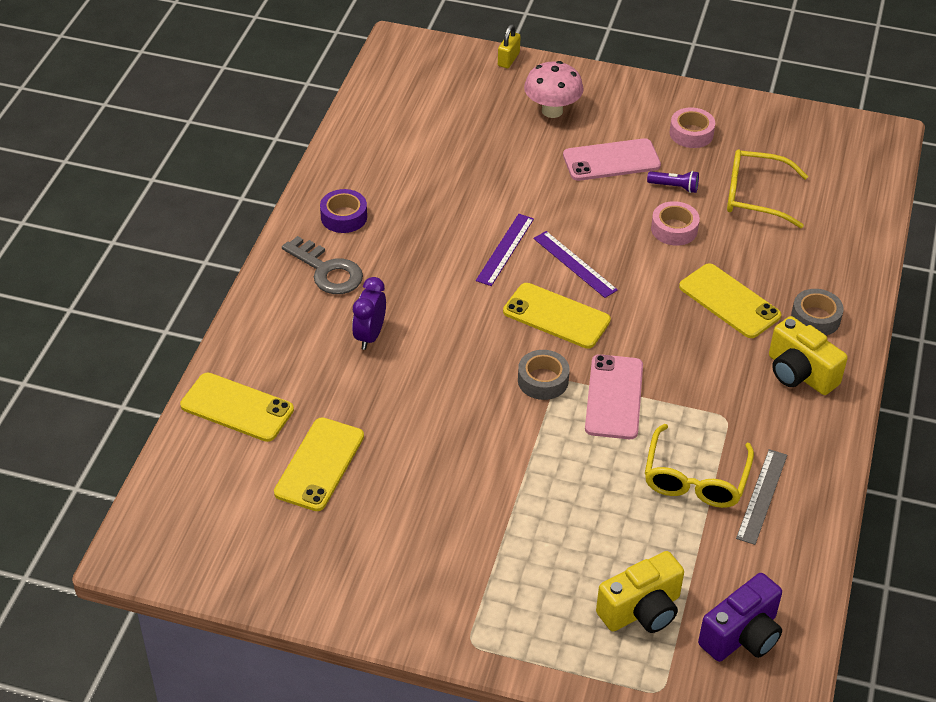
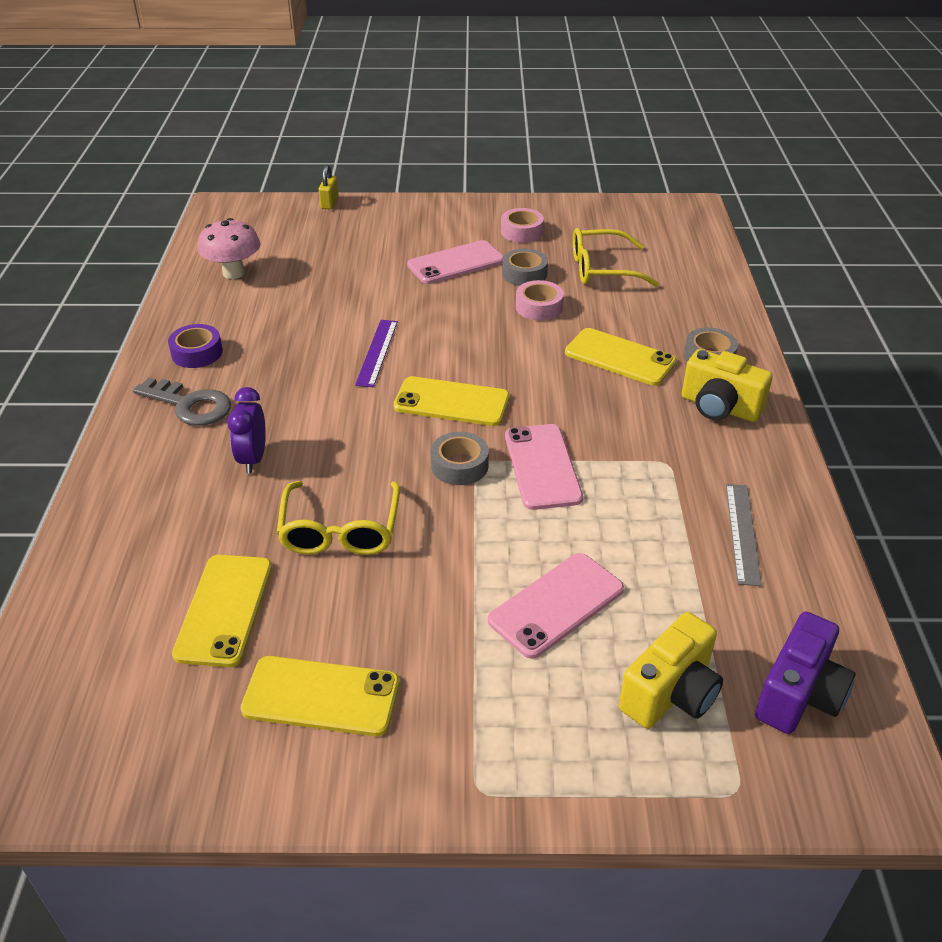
camera: 15 degrees left, 5 degrees down
(237, 408) = (108, 566): yellow phone -> yellow phone (321, 696)
(552, 111) = (384, 234): pink mushroom -> pink mushroom (234, 273)
(574, 264) = (453, 353): purple ruler -> none
(579, 521) = (556, 605): none -> pink phone
(674, 187) = (524, 274): purple flashlight -> grey tape
(695, 478) = (664, 530): yellow glasses -> yellow glasses (340, 529)

